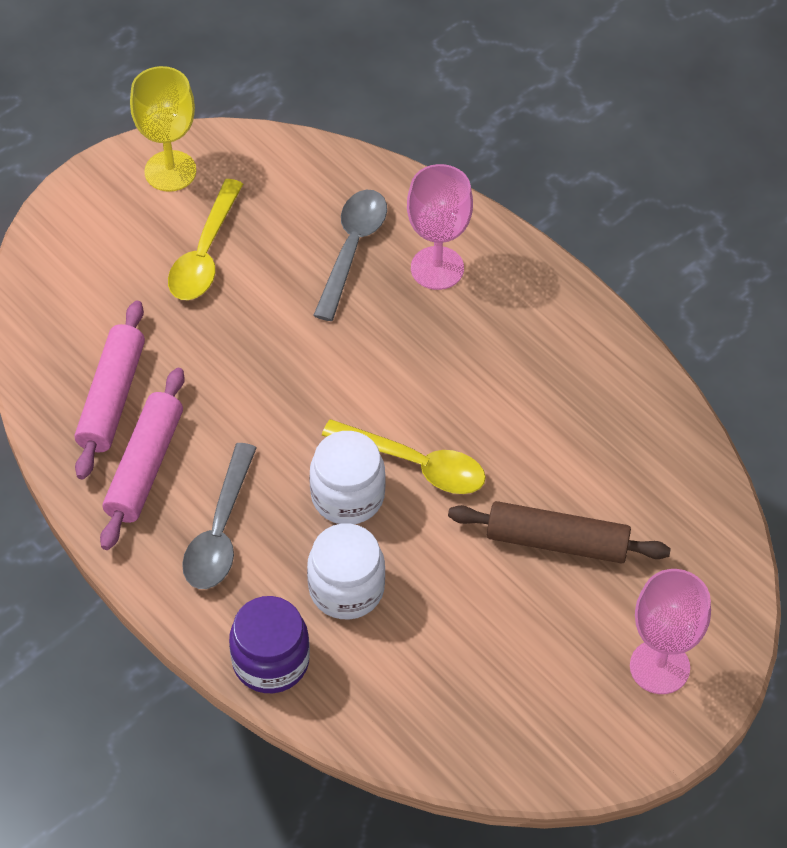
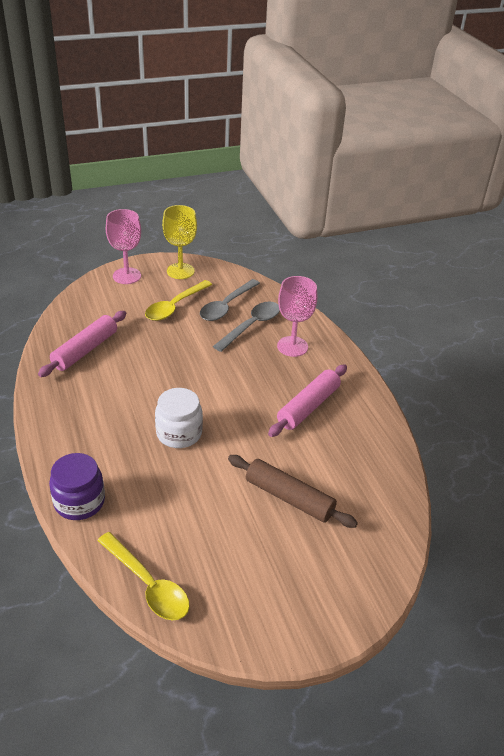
camera: 20 degrees right, 15 degrees down
(145, 466) = (79, 384): pink rolling pin -> pink rolling pin (308, 407)
(220, 531) = (97, 427): grey spoon -> grey spoon (226, 306)
(346, 588) = (148, 479): white jar -> none
(415, 464) = (227, 430): yellow spoon -> yellow spoon (148, 584)
(659, 667) = (319, 594): pink goblet -> pink goblet (127, 276)

